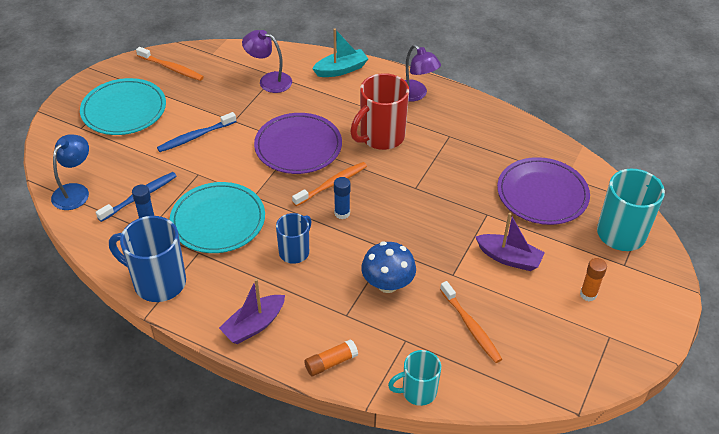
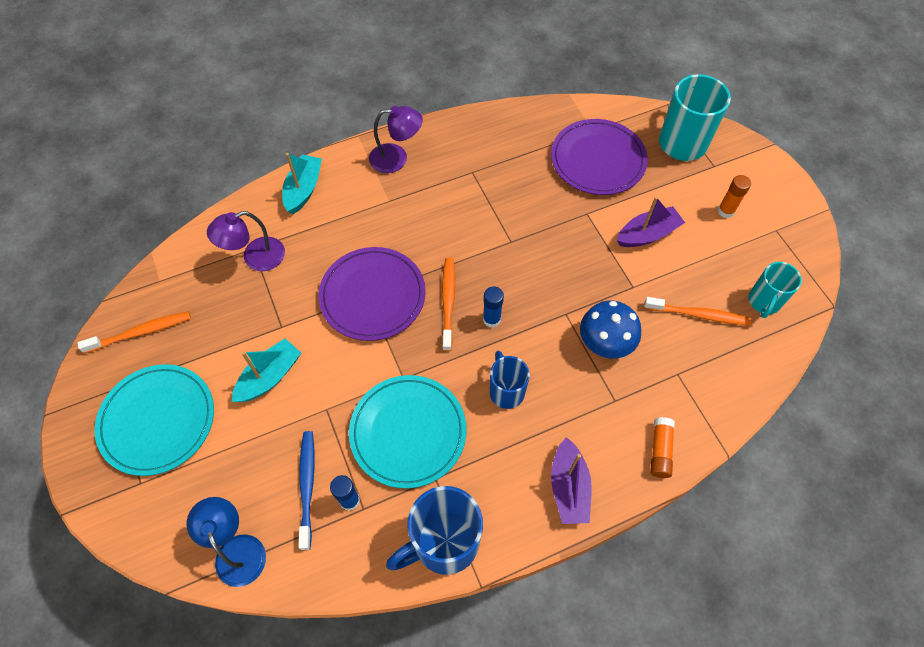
camera: 50 degrees left, 15 degrees up
(195, 137) = (269, 377): blue toothbrush -> turquoise boat
(381, 137) = (424, 222): red mug -> none
(417, 392) = (738, 404): turquoise mug -> turquoise mug (764, 302)

